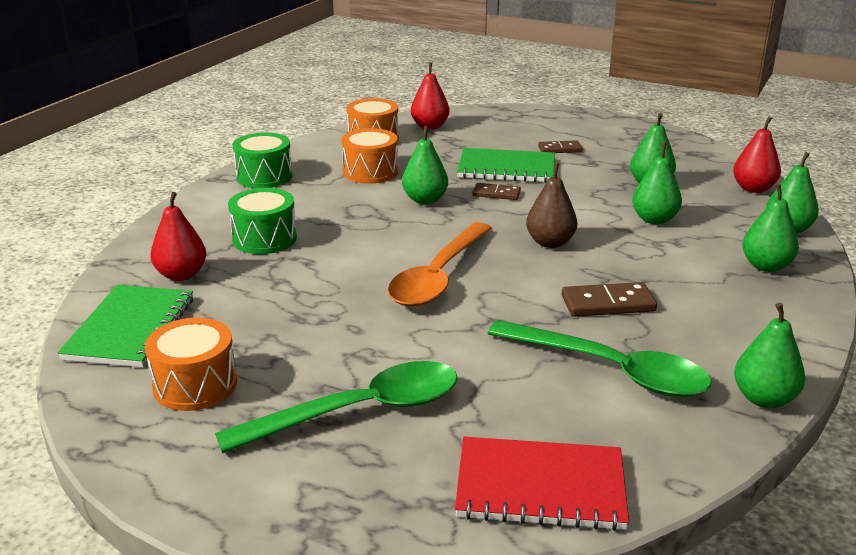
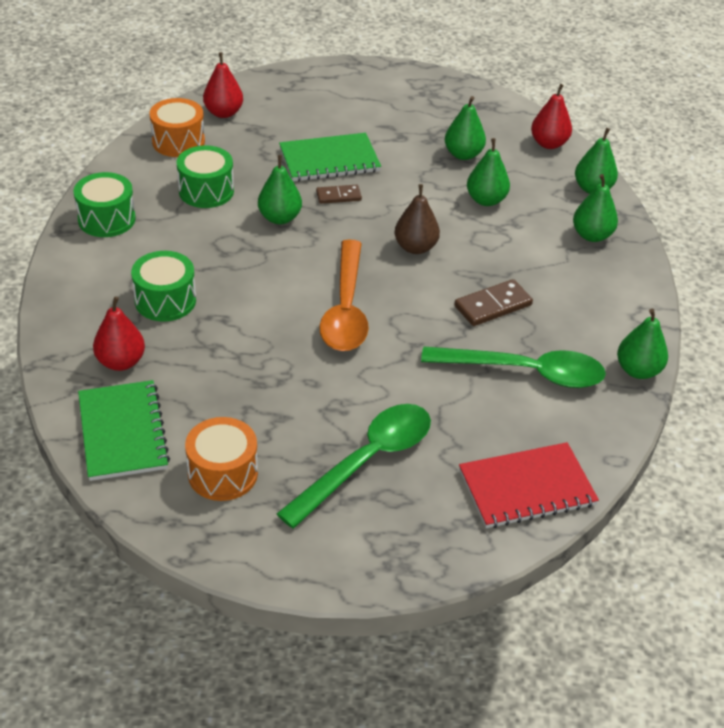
camera: 25 degrees left, 15 degrees up
(370, 172) = (206, 191): orange drum -> green drum
(560, 149) = (364, 123): brown domino -> none

